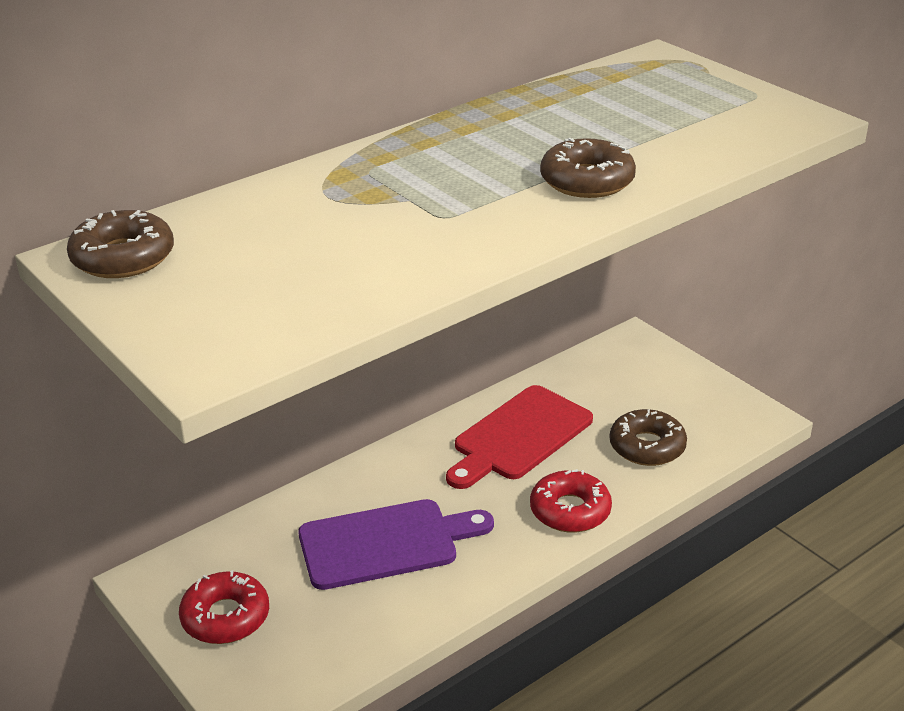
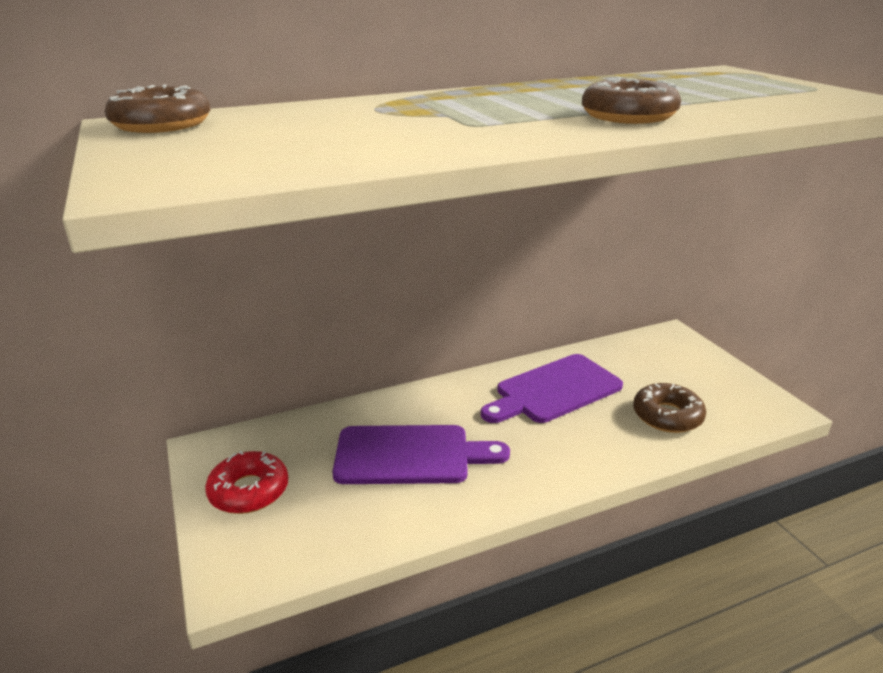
camera: 15 degrees right, 5 degrees down
(519, 436) = (554, 390): red cutting board -> purple cutting board
(570, 510) = (583, 457): red donut -> none

